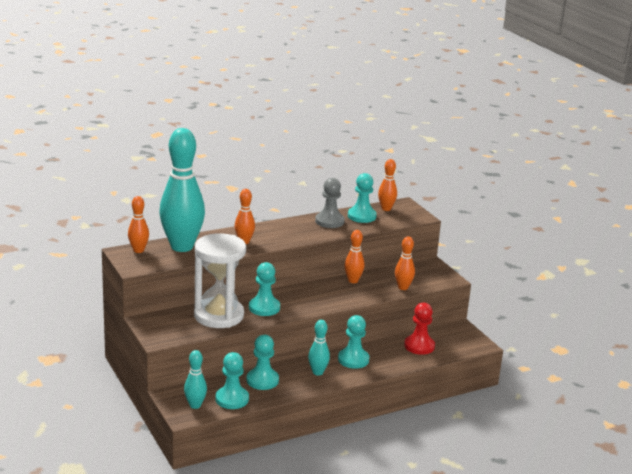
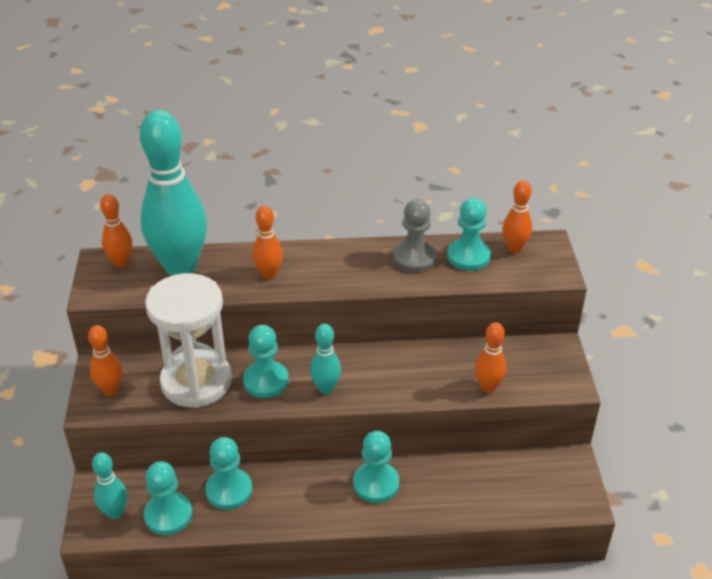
camera: 25 degrees right, 15 degrees up
(318, 372) = (312, 495): turquoise bowling pin -> turquoise bowling pin (326, 388)
(353, 281) = (422, 356): orange bowling pin -> orange bowling pin (110, 390)
(419, 346) = (487, 482): red pawn -> none

